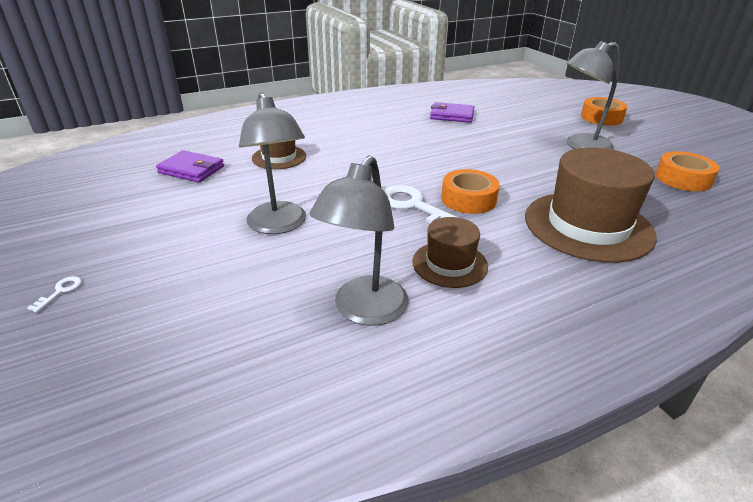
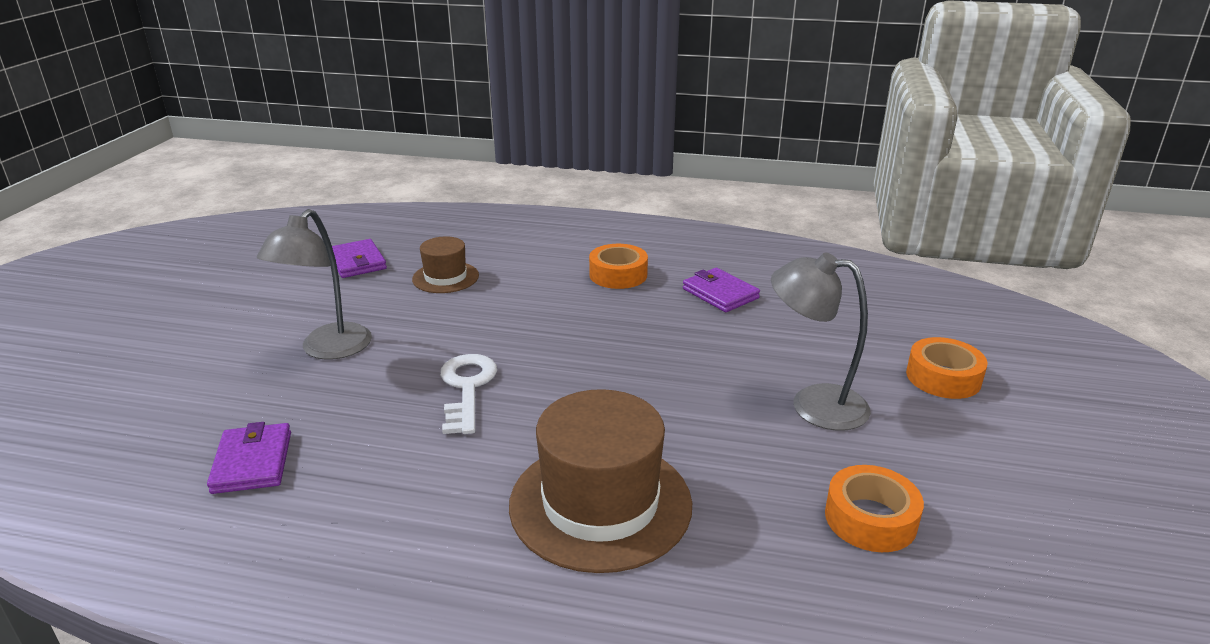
camera: 40 degrees right, 5 degrees down
(60, 291) = (125, 334): white key -> none
(364, 311) = (252, 462): grey lamp -> purple wallet
(449, 264) = (388, 462): brown hat -> none
(468, 199) = (533, 406): orange tape -> orange tape (618, 275)

